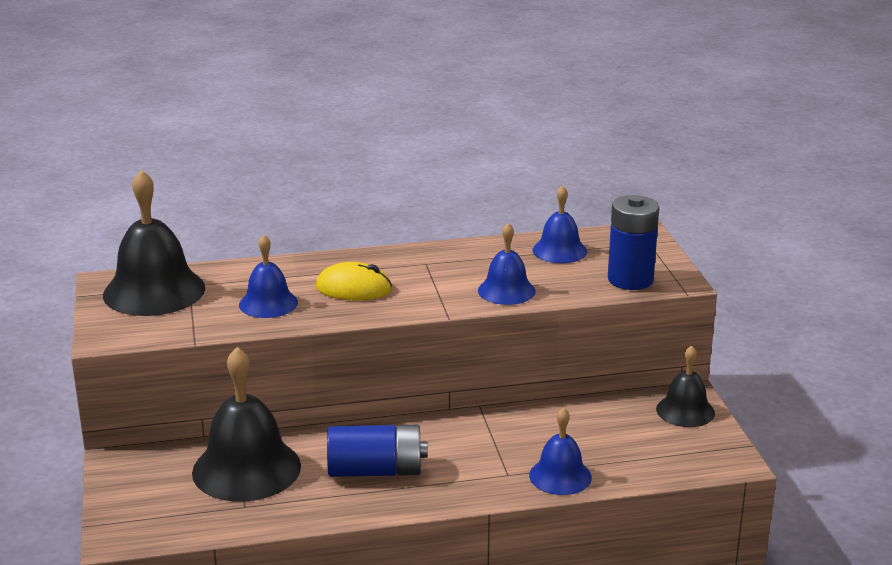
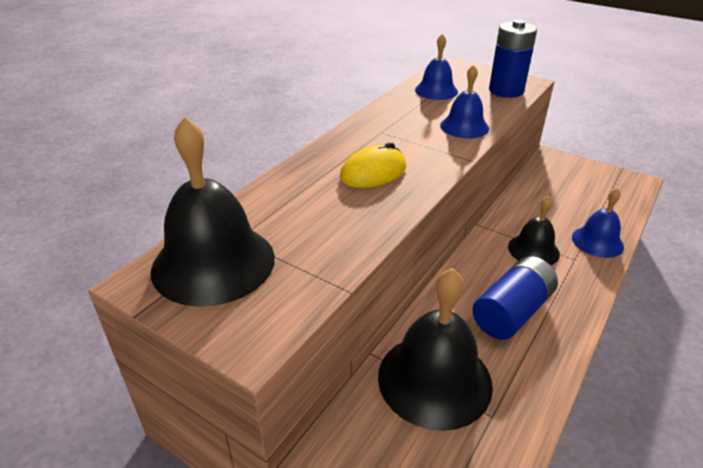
camera: 45 degrees left, 10 degrees up
(268, 303) = (337, 217): blue bell -> none
(685, 411) = (566, 166): black bell -> black bell (533, 250)

